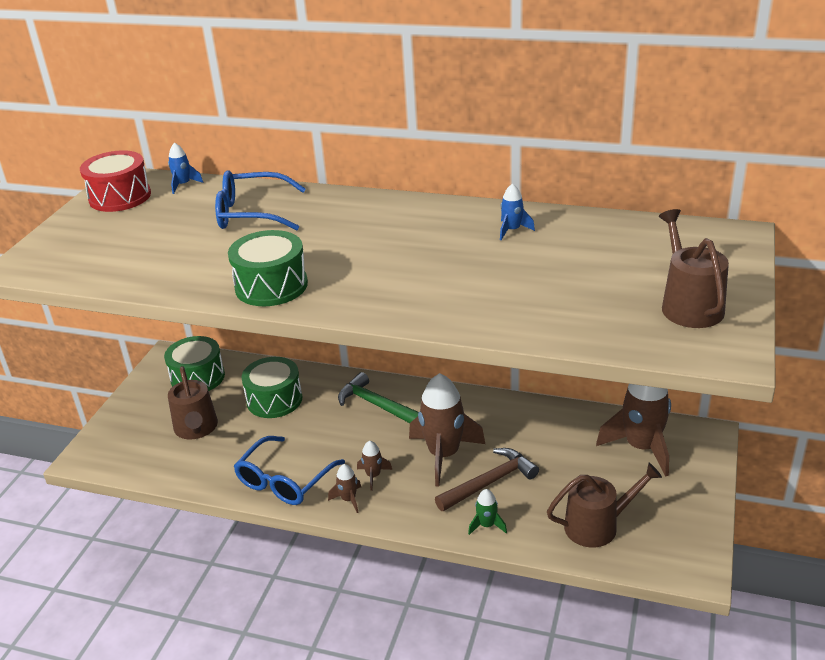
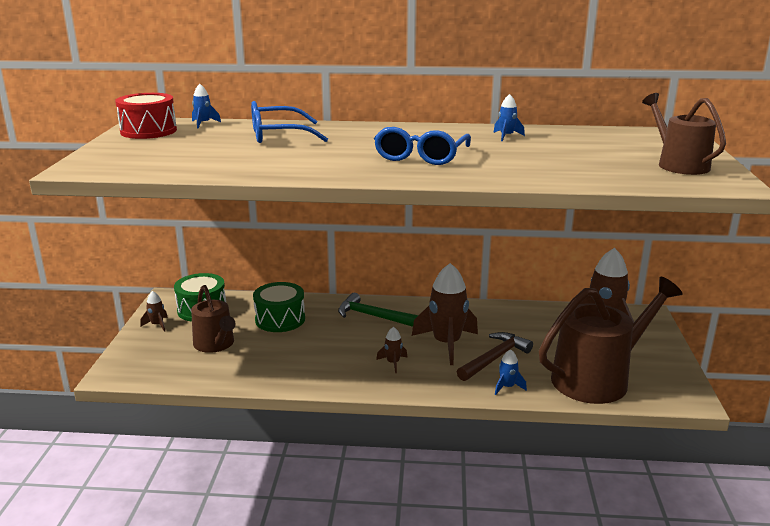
camera: 15 degrees left, 10 degrees down
(271, 286) = (328, 169): green drum -> none
(284, 481) = (314, 373): blue glasses -> blue glasses (420, 156)
(348, 499) = (379, 381): brown rocket -> brown rocket (157, 325)
(487, 525) = (507, 387): green rocket -> blue rocket
(597, 526) = (597, 378): brown watering can -> brown watering can, size x1.69

